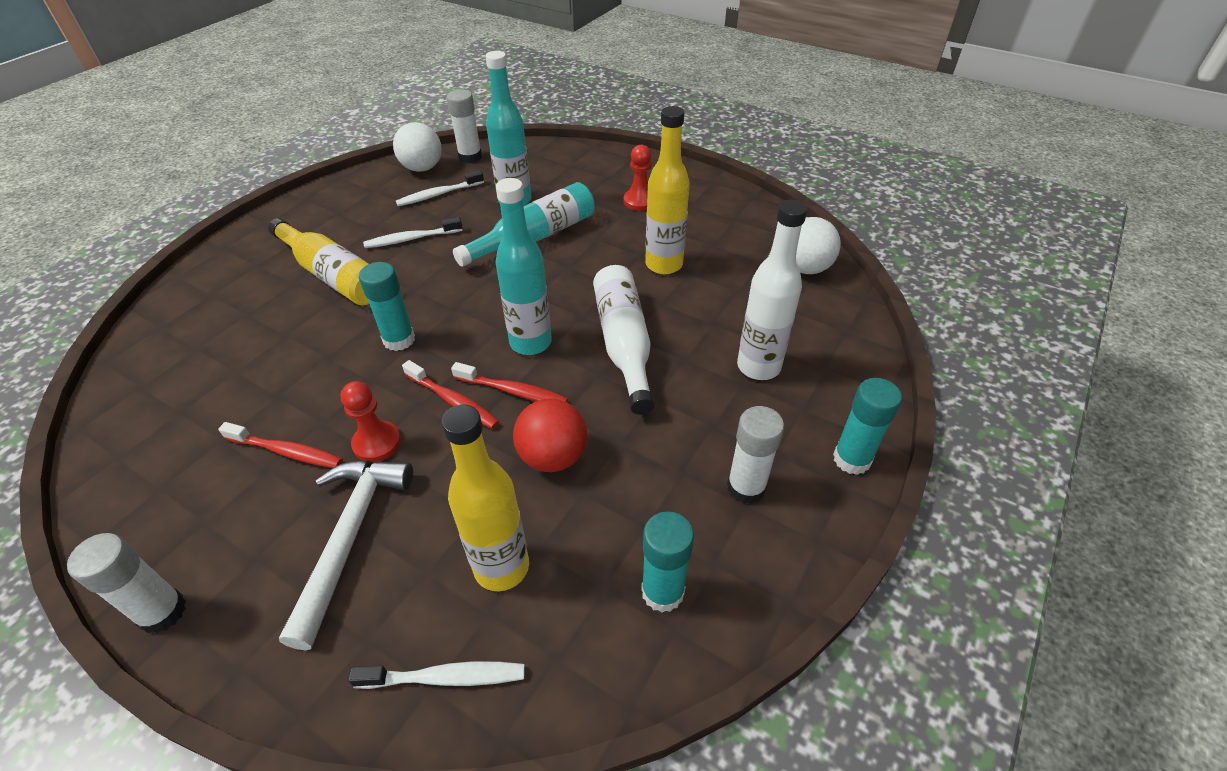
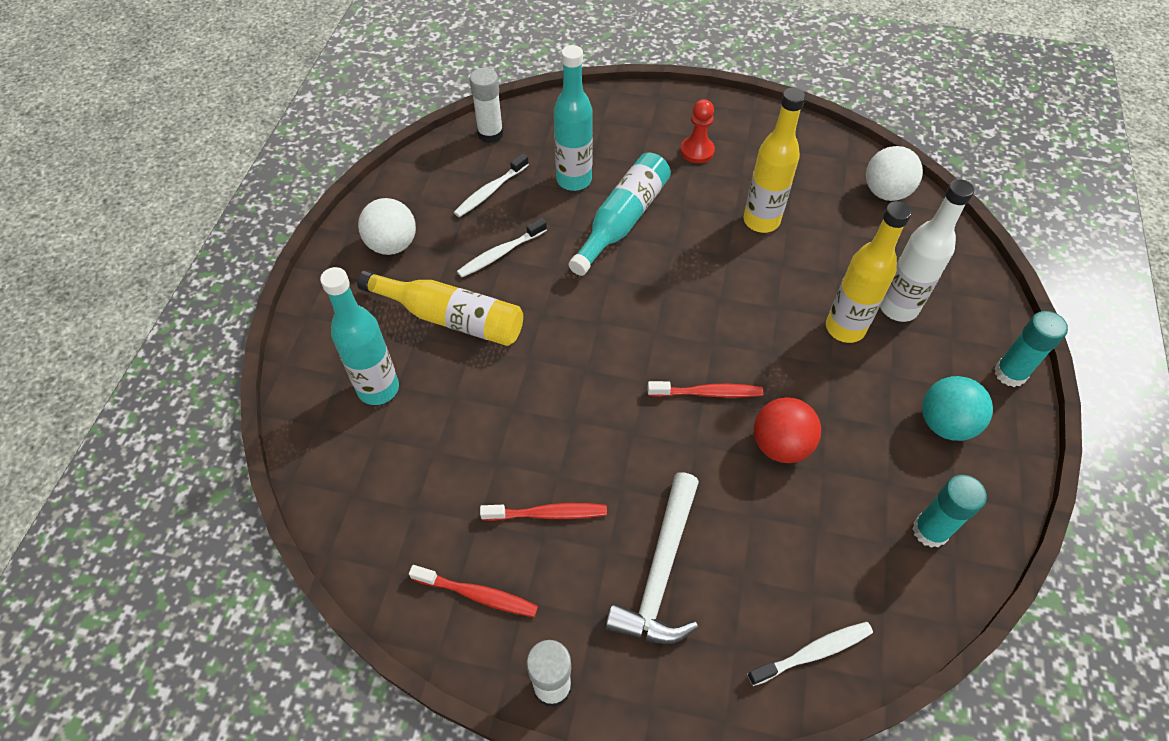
camera: 20 degrees left, 10 degrees up
(349, 537) = (661, 571): white hammer -> white hammer turned 150 degrees counterclockwise
(377, 443) = (622, 480): red pawn -> none
(399, 340) = (569, 371): turquoise glue stick -> none
(422, 168) = (449, 161): white ball -> white ball (392, 245)
(453, 401) = (662, 419): red toothbrush -> red toothbrush (477, 594)
(501, 567) = (799, 553): yellow bottle -> yellow bottle (845, 328)
(530, 343) = (692, 339): turquoise bottle -> turquoise bottle (378, 388)
(624, 344) = (774, 317): white bottle -> none
(746, 487) = (945, 423): white glue stick -> turquoise ball

